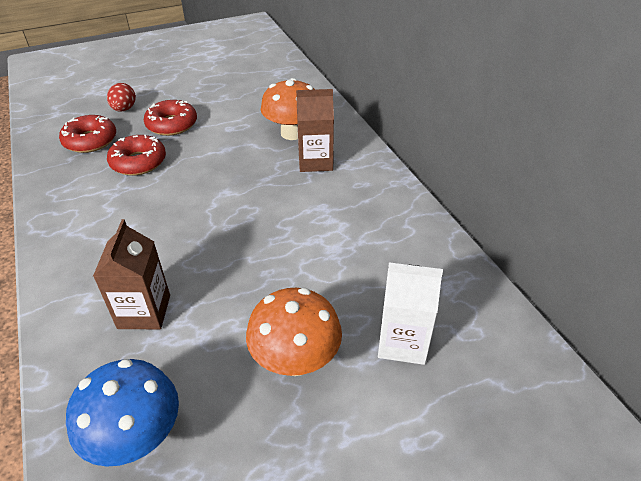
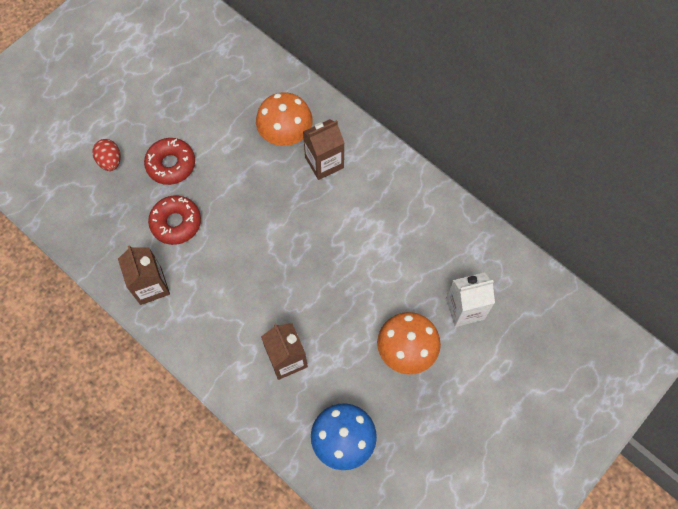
camera: 25 degrees left, 25 degrees up
(70, 199) = (151, 286): none -> brown carton
(90, 141) = (112, 214): red donut -> none

